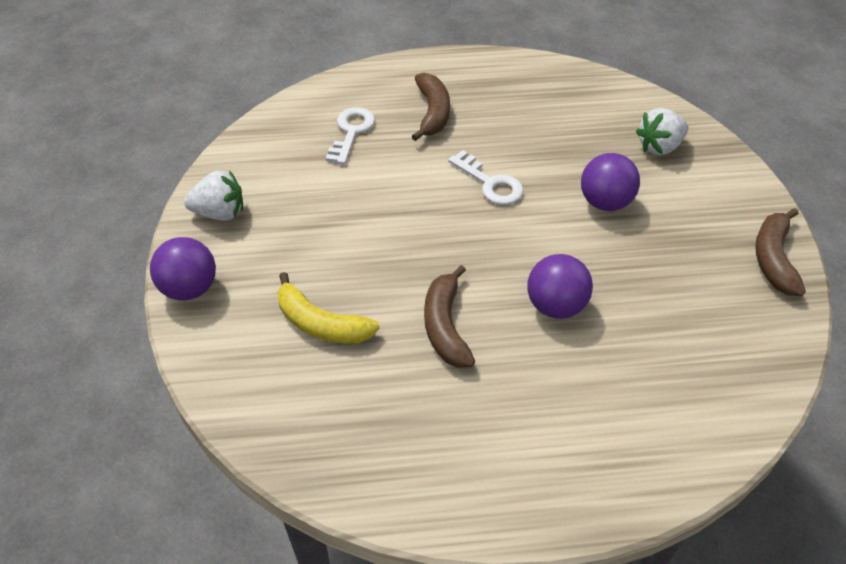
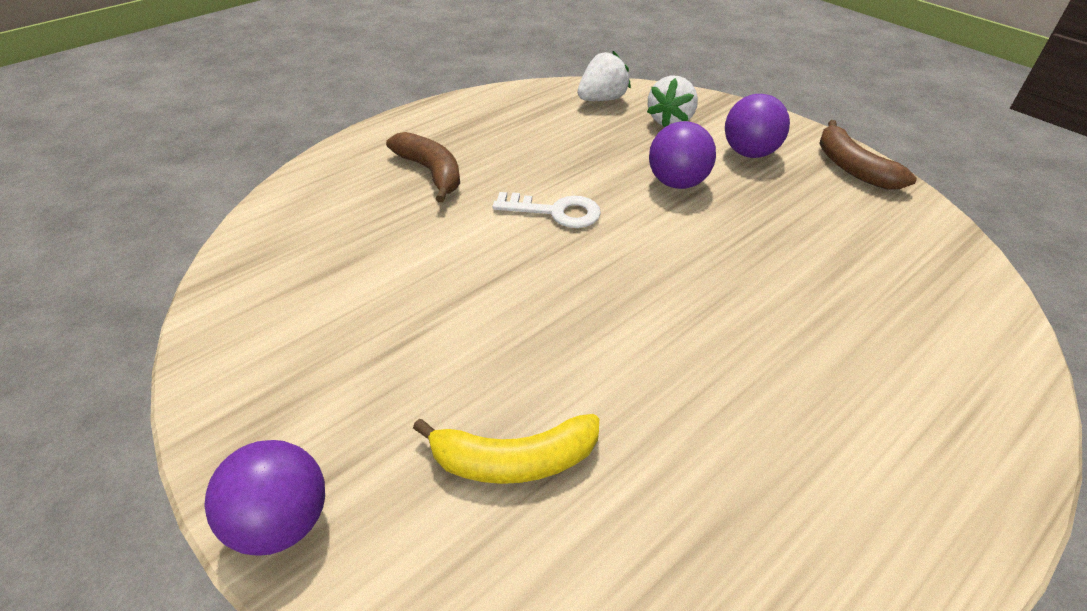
camera: 35 degrees left, 5 degrees down
(220, 213) = (250, 393): white strawberry -> white strawberry (602, 99)
(351, 132) = (354, 225): white key -> none
(445, 326) = (657, 377): brown banana -> none
(555, 306) = (738, 296): purple ball -> purple ball (749, 153)

